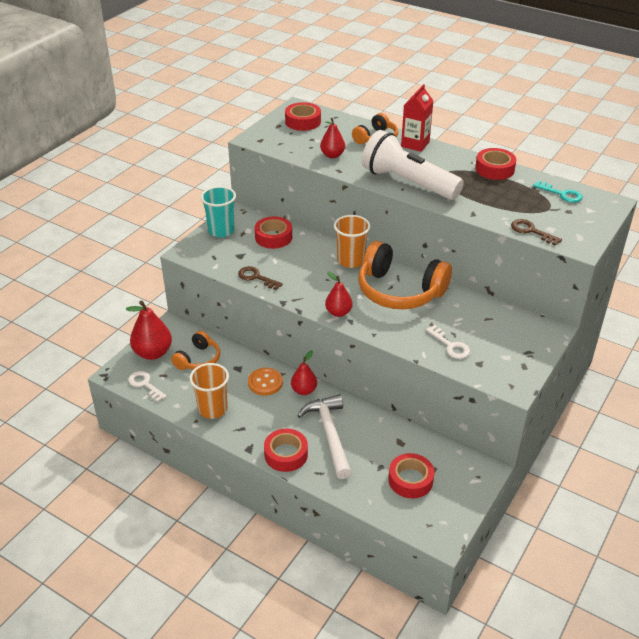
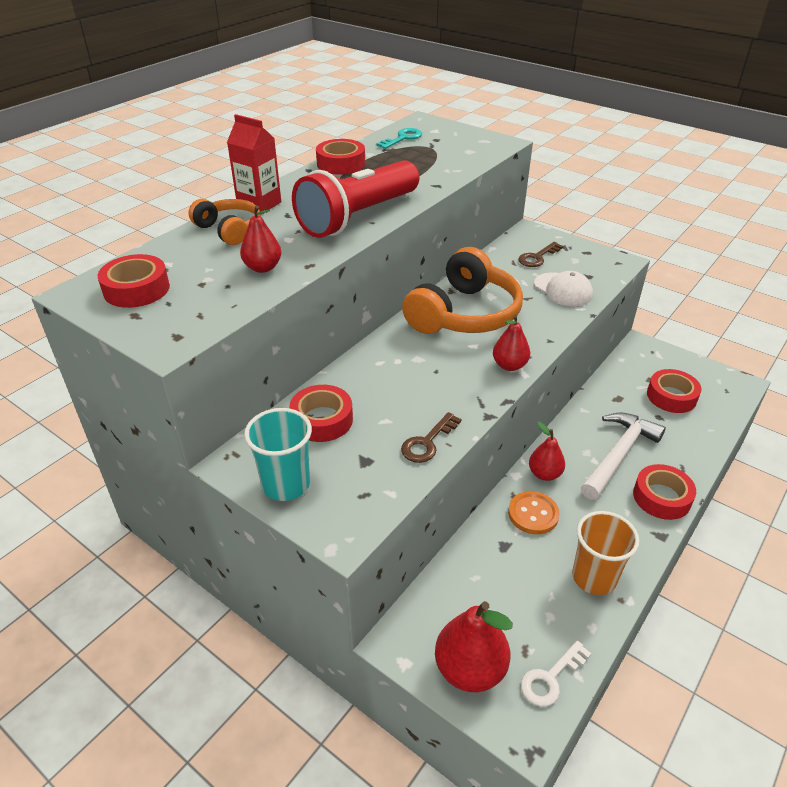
camera: 85 degrees left, 0 degrees up
(198, 359) = (486, 598): orange headphones -> none
(329, 434) = (618, 454): white hammer -> white hammer turned 135 degrees clockwise
(351, 260) = (396, 347): orange cup -> none
(408, 183) = (358, 217): white flashlight -> red flashlight
(450, 346) = (563, 290): white key -> white cap
(531, 231) = (474, 160): brown key -> brown key (537, 257)

